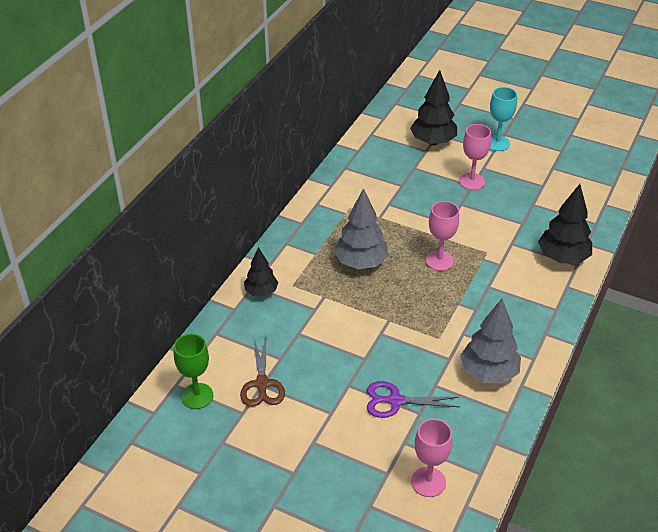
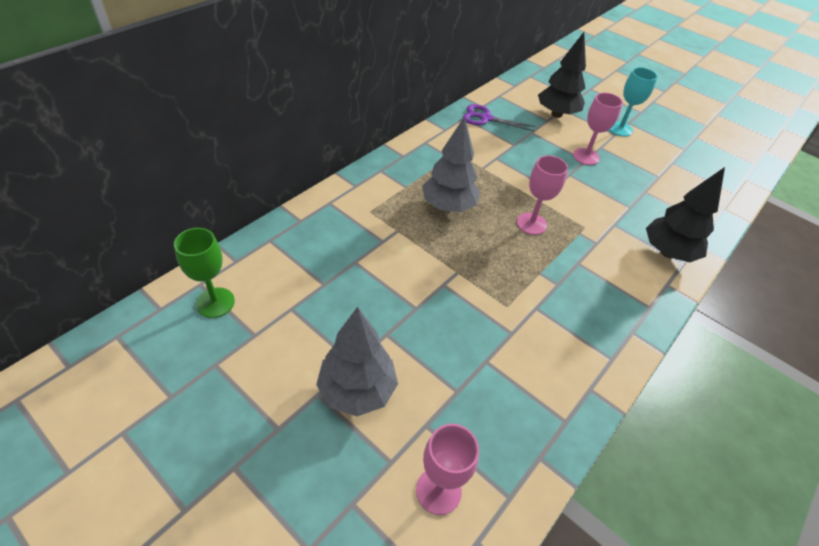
camera: 10 degrees right, 5 degrees up
(261, 292) = (335, 210): black tree -> none
(262, 384) = (291, 308): brown scissors -> none
(395, 401) = (433, 368): purple scissors -> purple scissors (485, 118)
(488, 373) = (553, 363): grey tree -> grey tree (357, 390)

